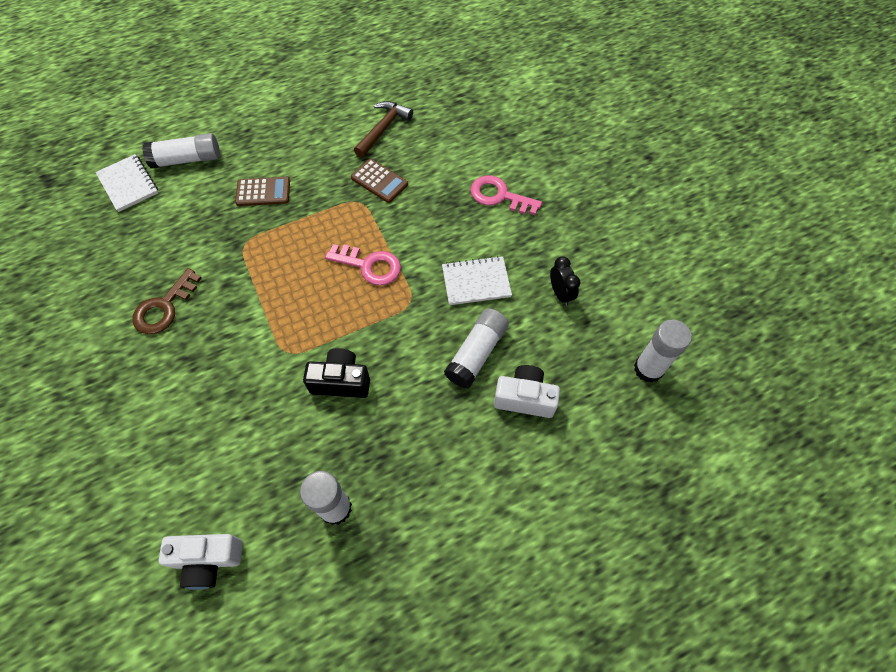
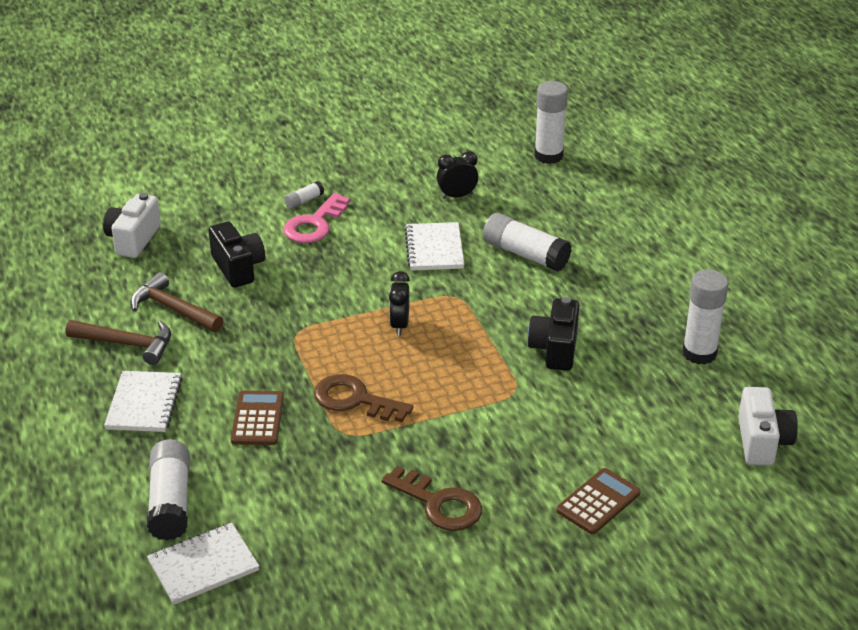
camera: 85 degrees left, 25 degrees down
(280, 245) = (354, 400): none -> brown key
(282, 131) = (144, 404): none -> white notebook
(343, 112) = (127, 344): none -> brown hammer
(370, 265) = (399, 325): pink key -> black clock
(379, 181) = (266, 314): brown calculator -> brown calculator (598, 502)
(436, 157) = (238, 268): none -> black camera
(524, 398) = (578, 228): white camera -> white camera (133, 239)
(531, 185) = (304, 201): none -> white glue stick

